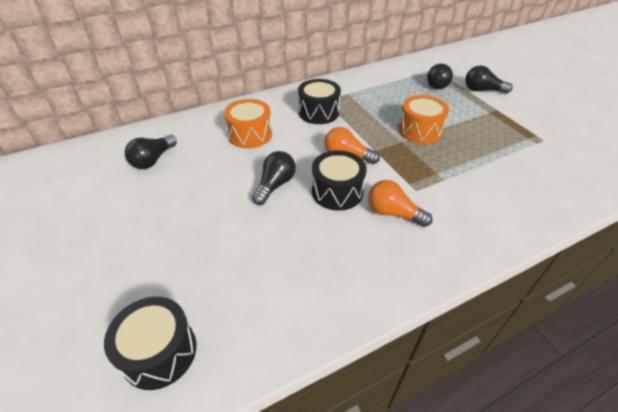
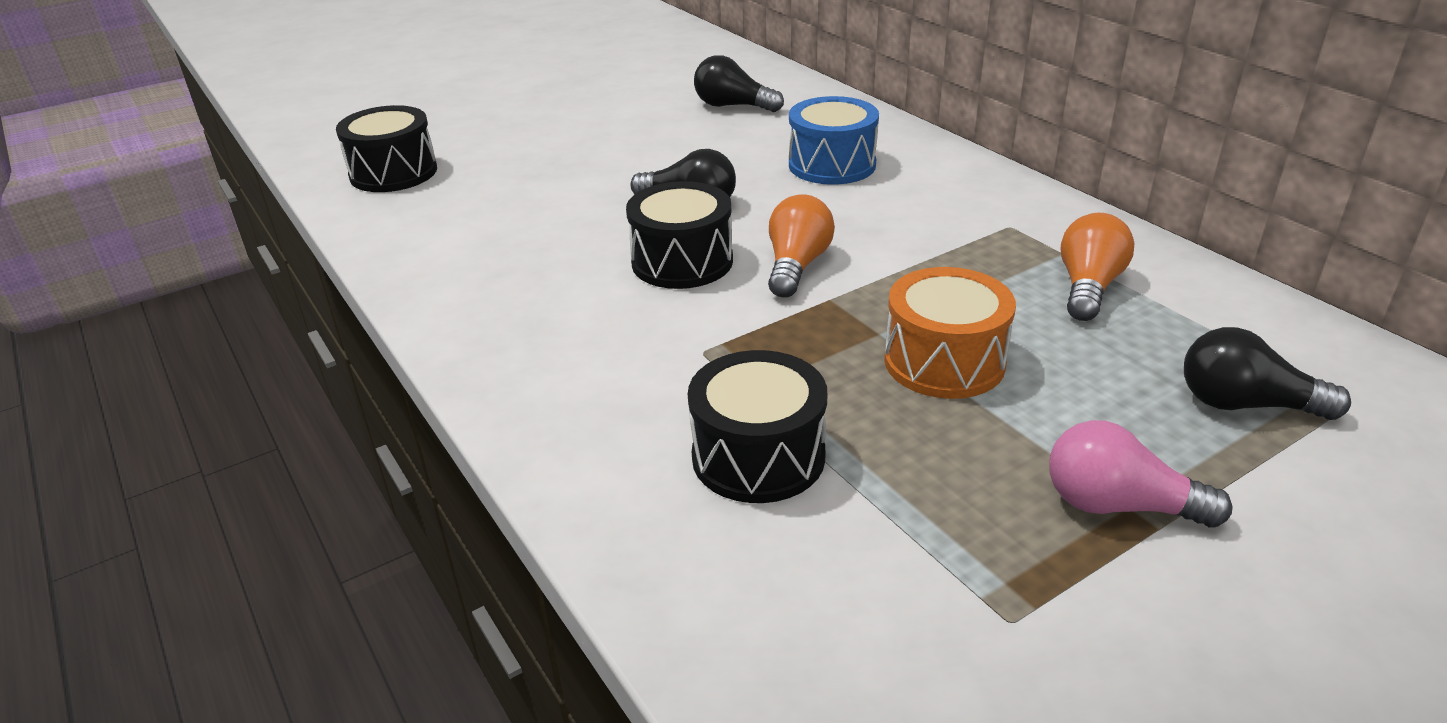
camera: 85 degrees right, 10 degrees down
(250, 134) = (832, 165): orange drum -> blue drum
(318, 112) = (950, 223): black drum -> black drum (758, 456)
(393, 213) = (627, 323): orange light bulb -> orange light bulb (1088, 287)
(482, 90) = (1283, 506): black light bulb -> none
(489, 113) = (1119, 505): none -> pink light bulb

